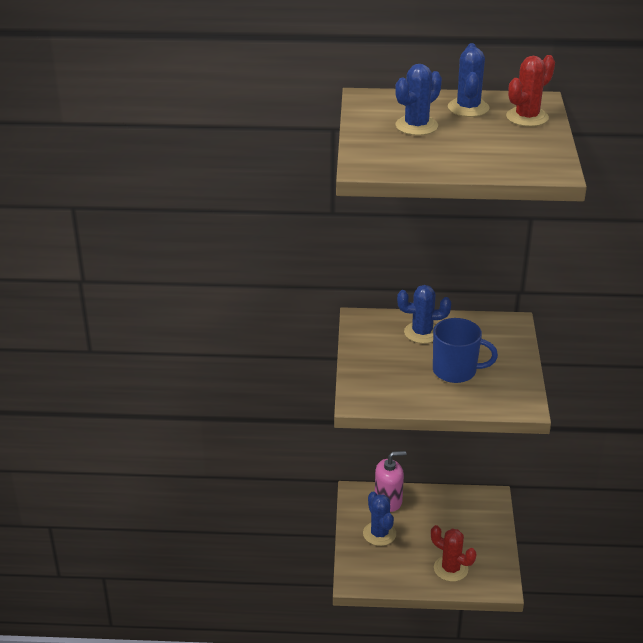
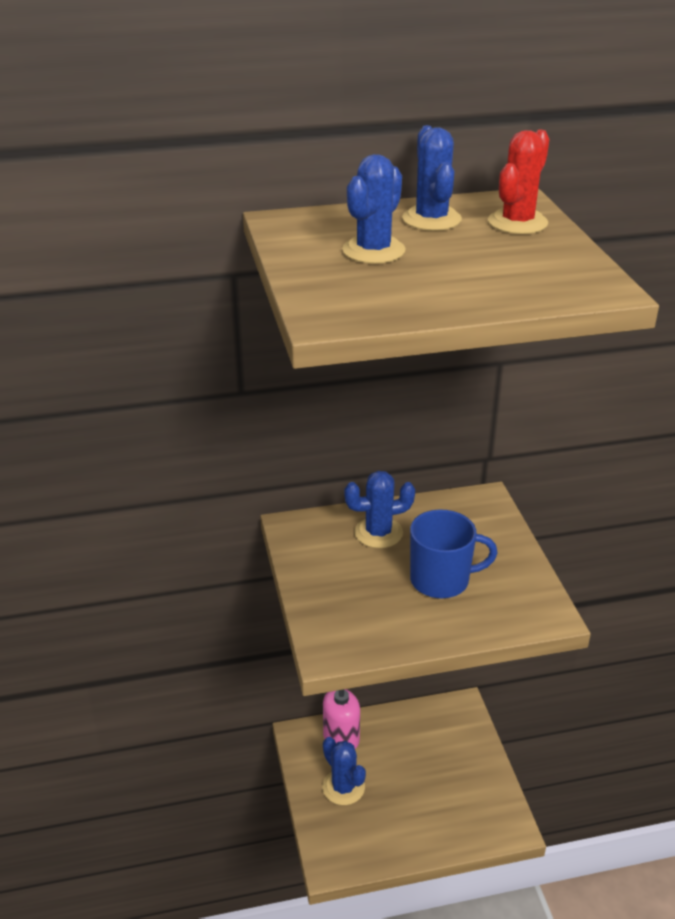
camera: 15 degrees left, 0 degrees up
(450, 569) = (444, 818): red cactus -> none

